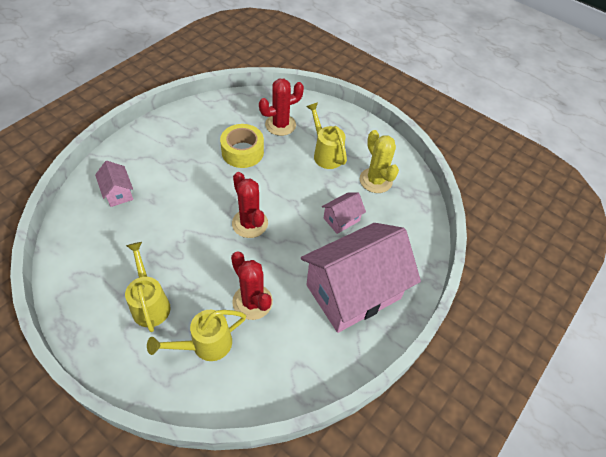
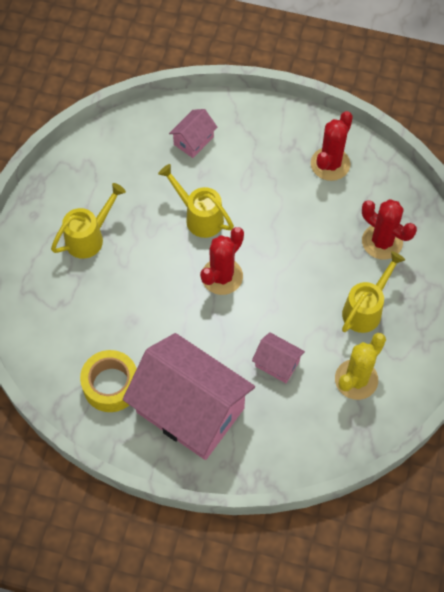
camera: 70 degrees right, 10 degrees up
(206, 345) = (71, 303): yellow watering can -> yellow watering can (200, 217)
(242, 152) = (315, 223): yellow tape -> yellow tape (111, 385)
(252, 302) = (133, 321): red cactus -> red cactus (330, 164)

